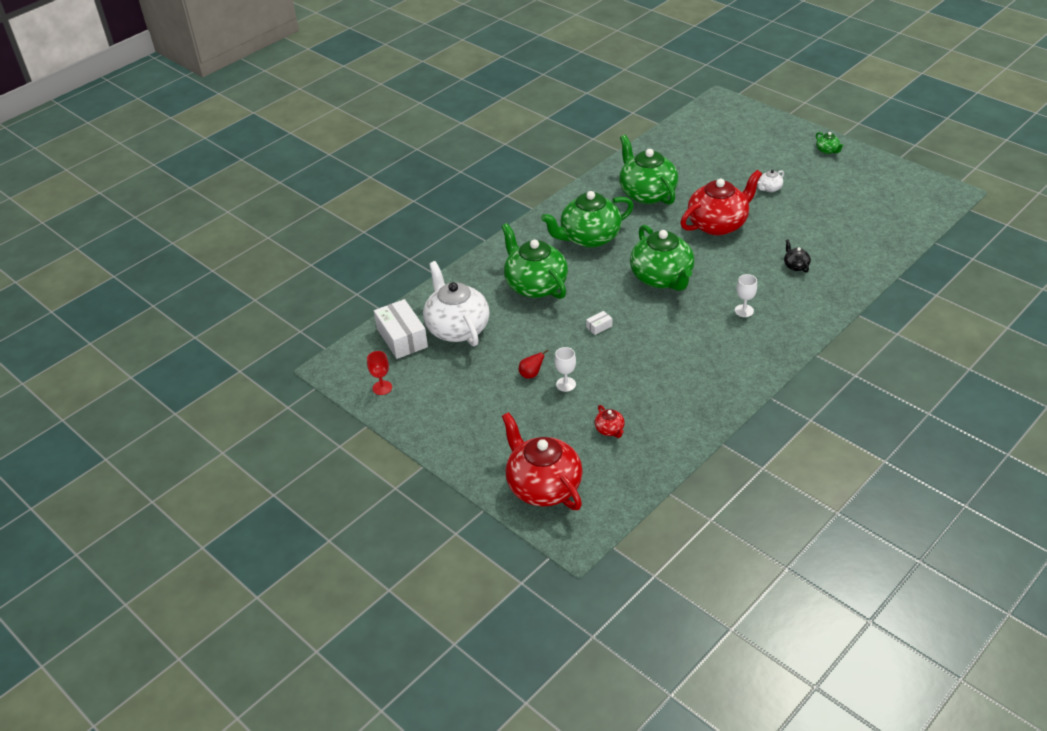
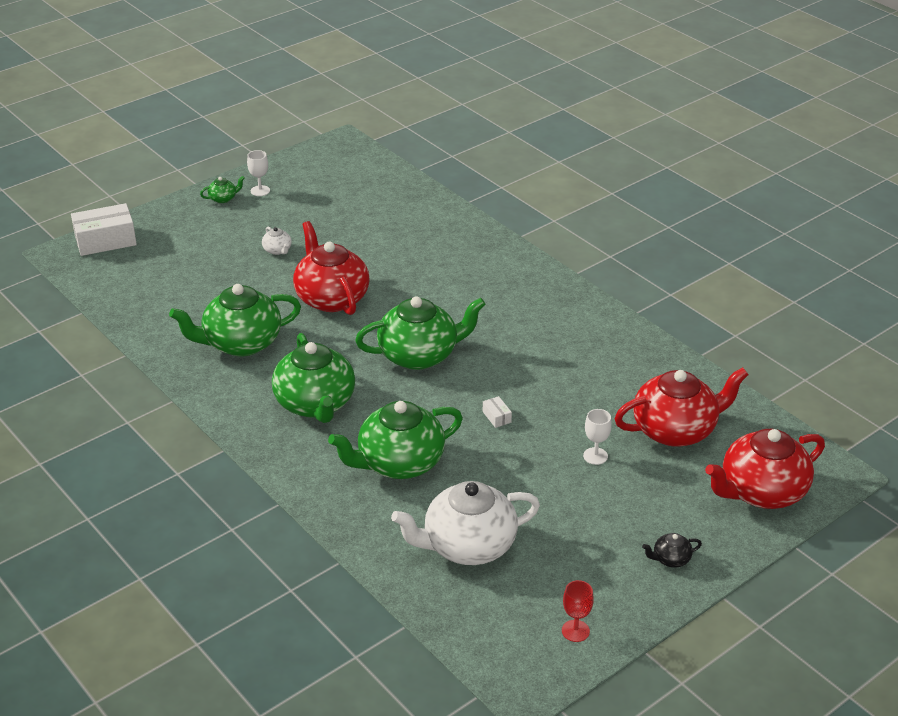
camera: 85 degrees left, 5 degrees down
(402, 338) = (475, 605): white box -> white box (105, 241)
(531, 374) = (573, 483): red pear -> none
(610, 430) = (675, 430): red teapot -> red teapot, size x2.43
(744, 311) = (496, 305): white goblet -> white goblet (260, 191)
(795, 266) = (429, 258): black teapot -> black teapot (670, 559)

